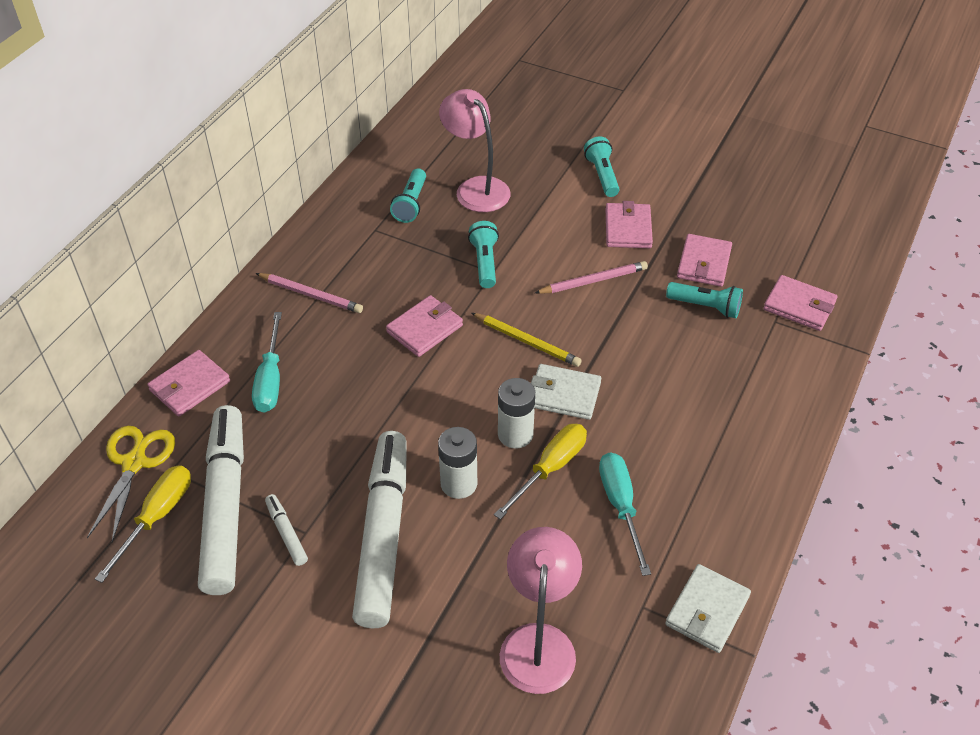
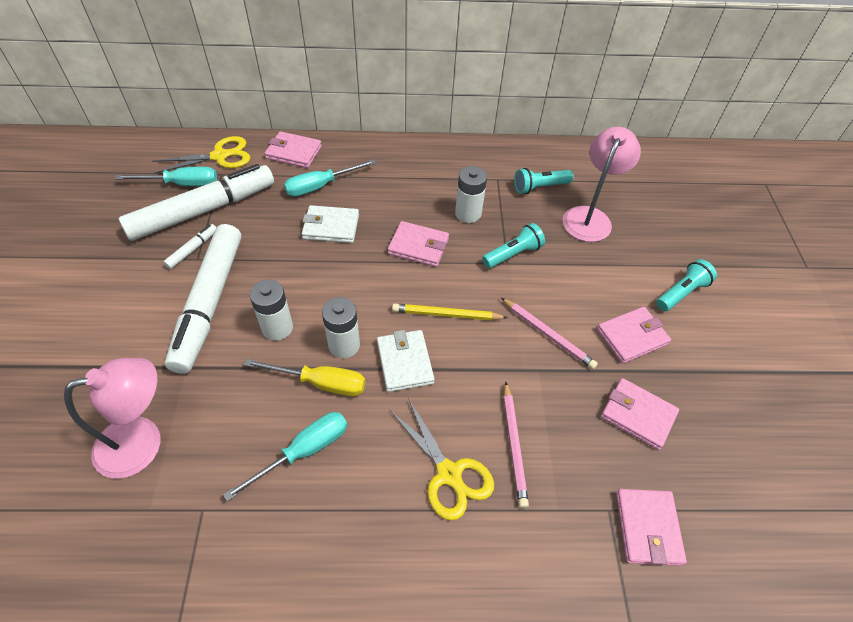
camera: 60 degrees right, 5 degrees up
(157, 517) = (182, 184): yellow screwdriver -> turquoise screwdriver
(310, 295) = (409, 173): pink pencil -> pink pencil (514, 445)
(383, 536) = (210, 302): white marker -> white marker turned 120 degrees clockwise
(407, 272) = (468, 213): none -> white battery
(527, 341) = (446, 314): yellow pencil -> yellow pencil turned 90 degrees clockwise
(695, 408) = (448, 473): none -> yellow scissors
(704, 263) = (638, 415): pink wallet -> pink wallet turned 45 degrees clockwise
(705, 307) = (582, 437): turquoise flashlight -> none
(707, 610) = (214, 569): white wallet -> white wallet (331, 227)

